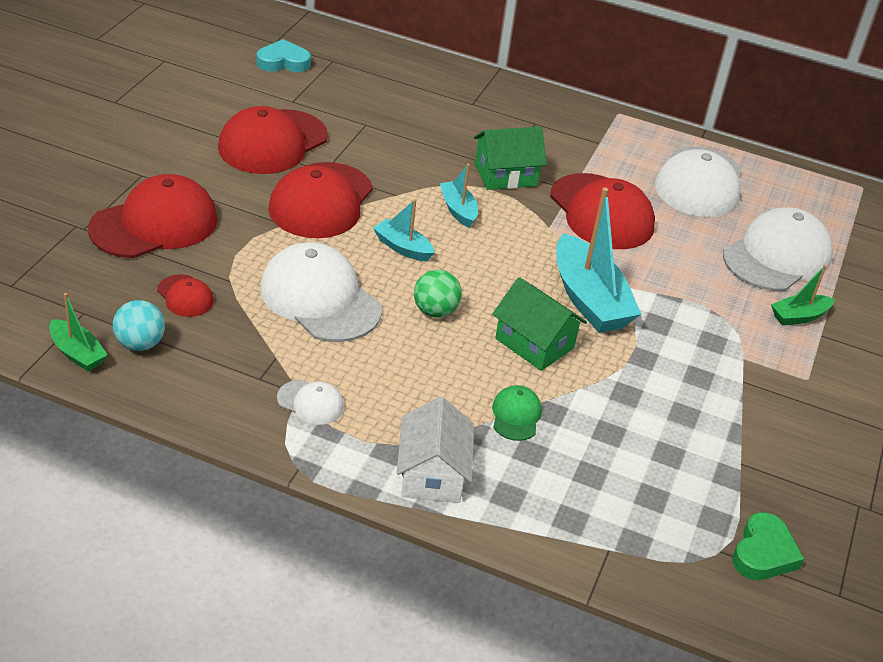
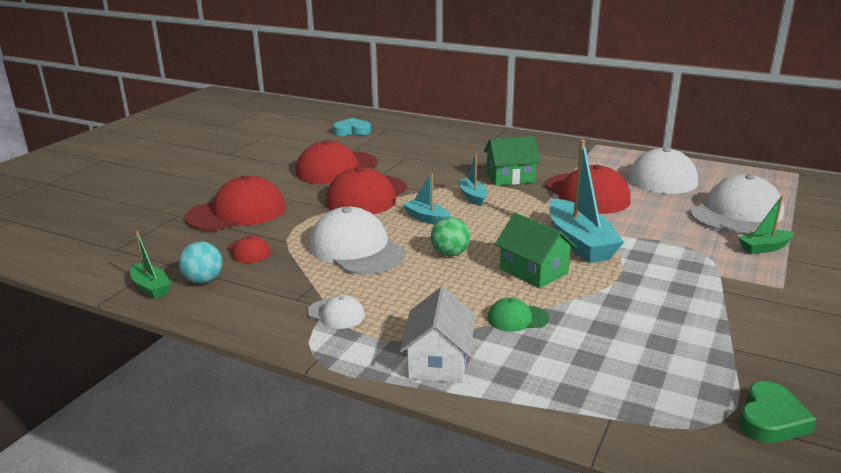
camera: 10 degrees right, 15 degrees down
(516, 415) = (517, 318): green cap -> green cap turned 105 degrees counterclockwise

